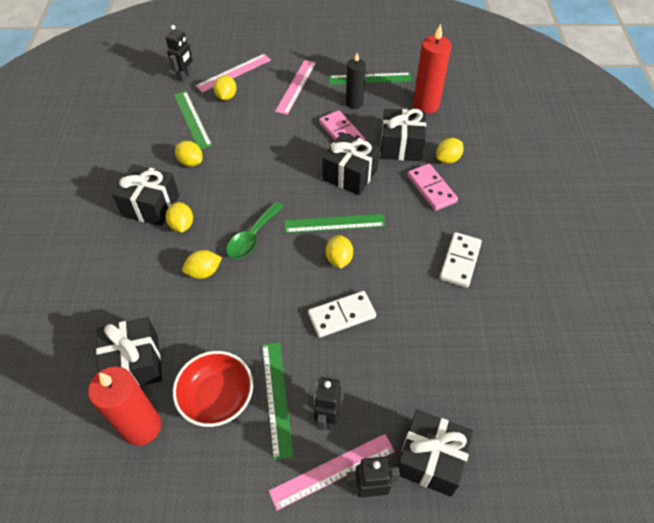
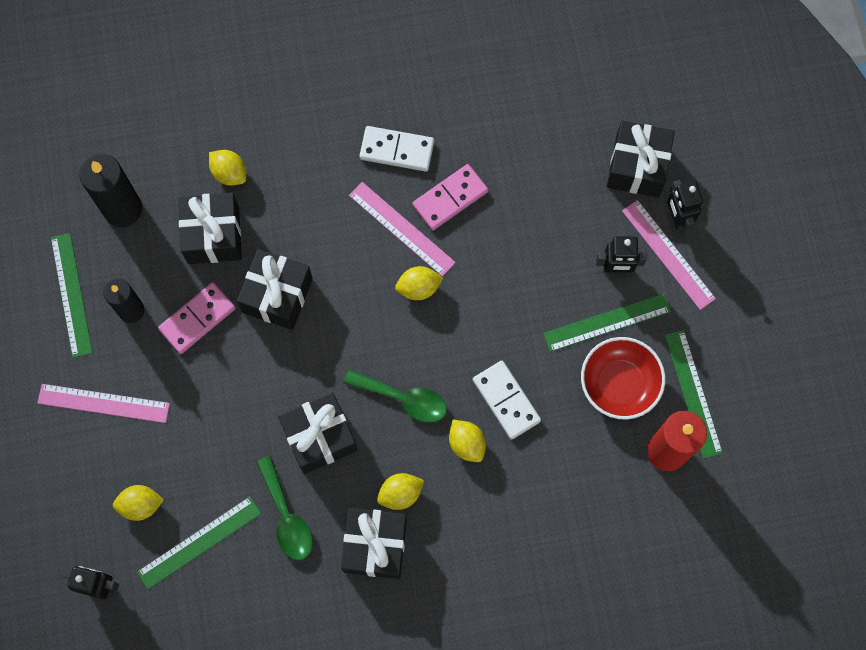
camera: 100 degrees left, 20 degrees up
(135, 363) = (600, 484): black gift -> black gift (320, 437)
(191, 162) = (287, 517): yellow lemon -> green spoon
(234, 73) = (81, 508): pink ruler -> pink ruler (401, 229)
(334, 223) = (364, 302): green ruler -> green ruler (693, 393)
(342, 315) = (496, 272): white domino -> white domino (506, 400)
(426, 105) = (123, 209): red candle -> black candle
(431, 188) = (286, 190): pink domino -> pink domino (450, 198)

